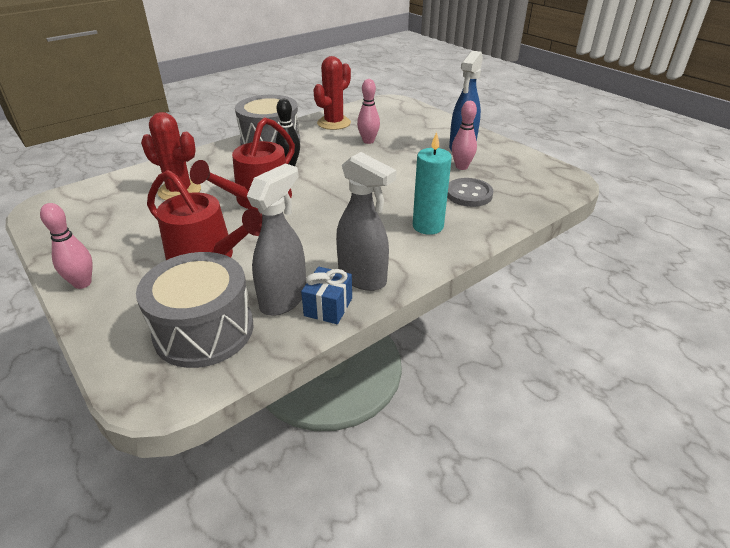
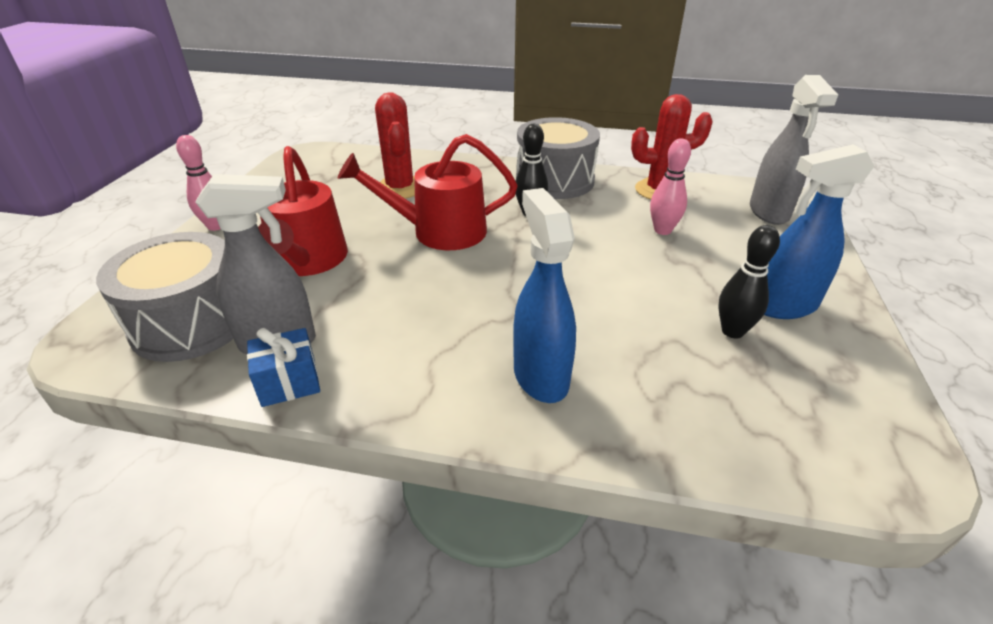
camera: 50 degrees right, 0 degrees up
(363, 278) = (368, 379): grey spray bottle -> grey spray bottle (769, 213)
(428, 226) = (540, 376): turquoise candle -> blue spray bottle
(461, 167) = (732, 331): pink bowling pin -> black bowling pin
(469, 194) = (672, 374): grey button -> none

